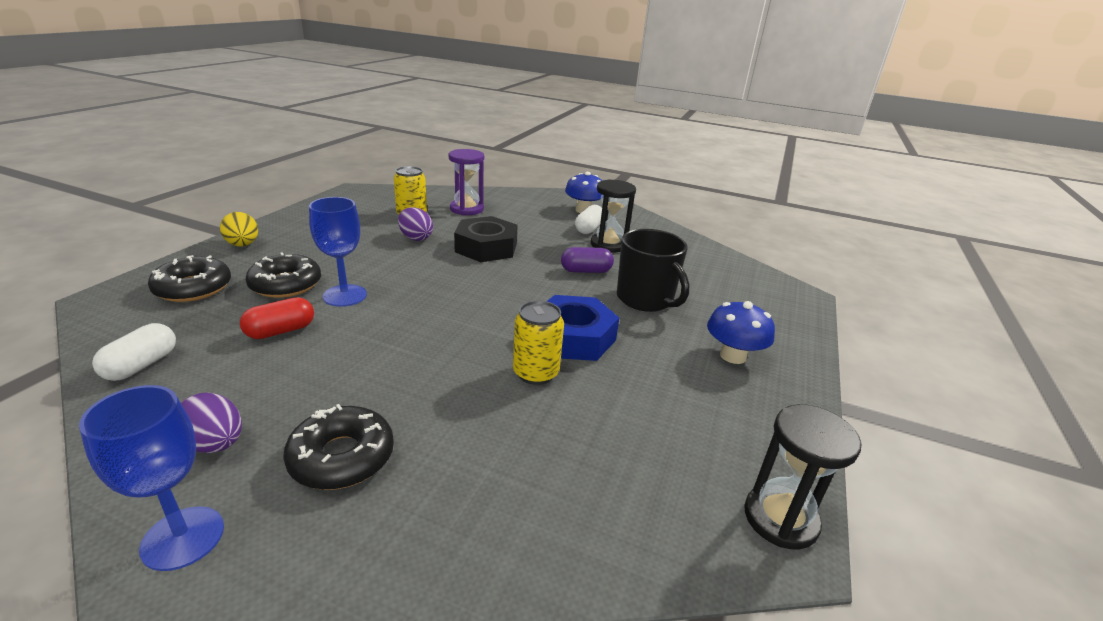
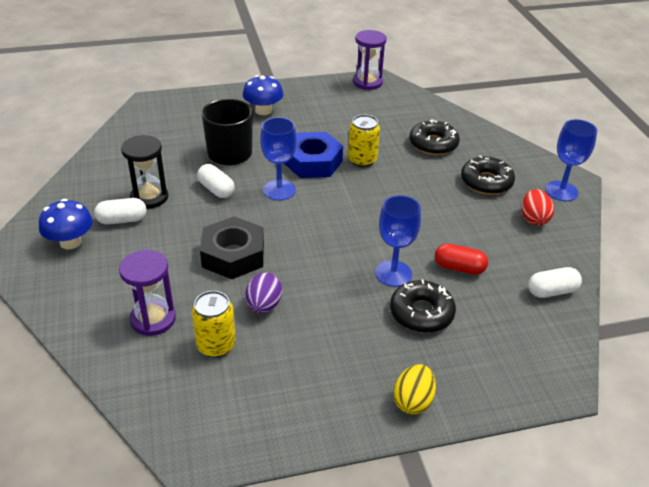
camera: 125 degrees left, 10 degrees up
(193, 288) = (489, 355): black donut -> black donut (433, 144)
(215, 444) = (534, 219): purple egg -> red egg
(545, 297) = (279, 190): none -> blue goblet
(586, 271) = (216, 189): purple capsule -> white capsule
(780, 518) = (367, 82): black hourglass -> purple hourglass

